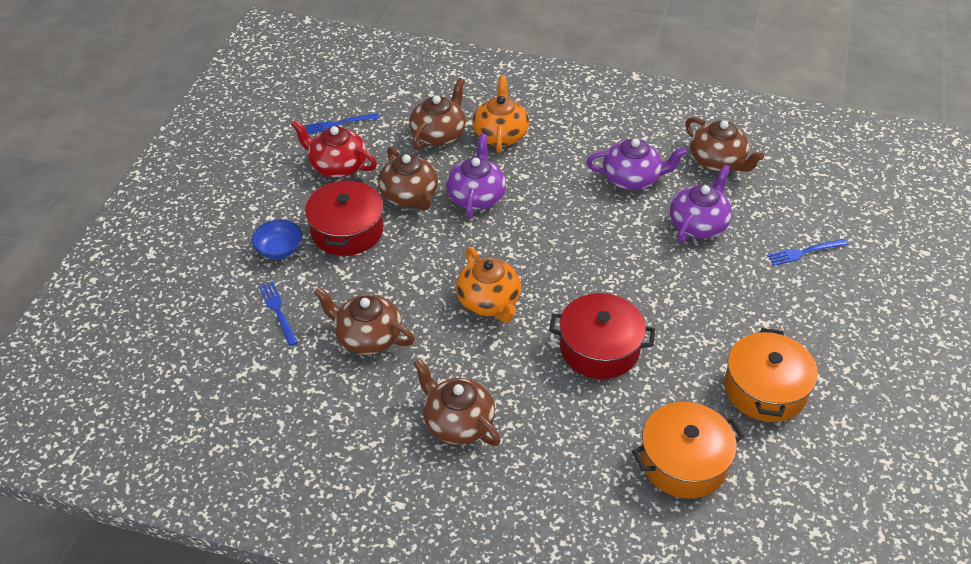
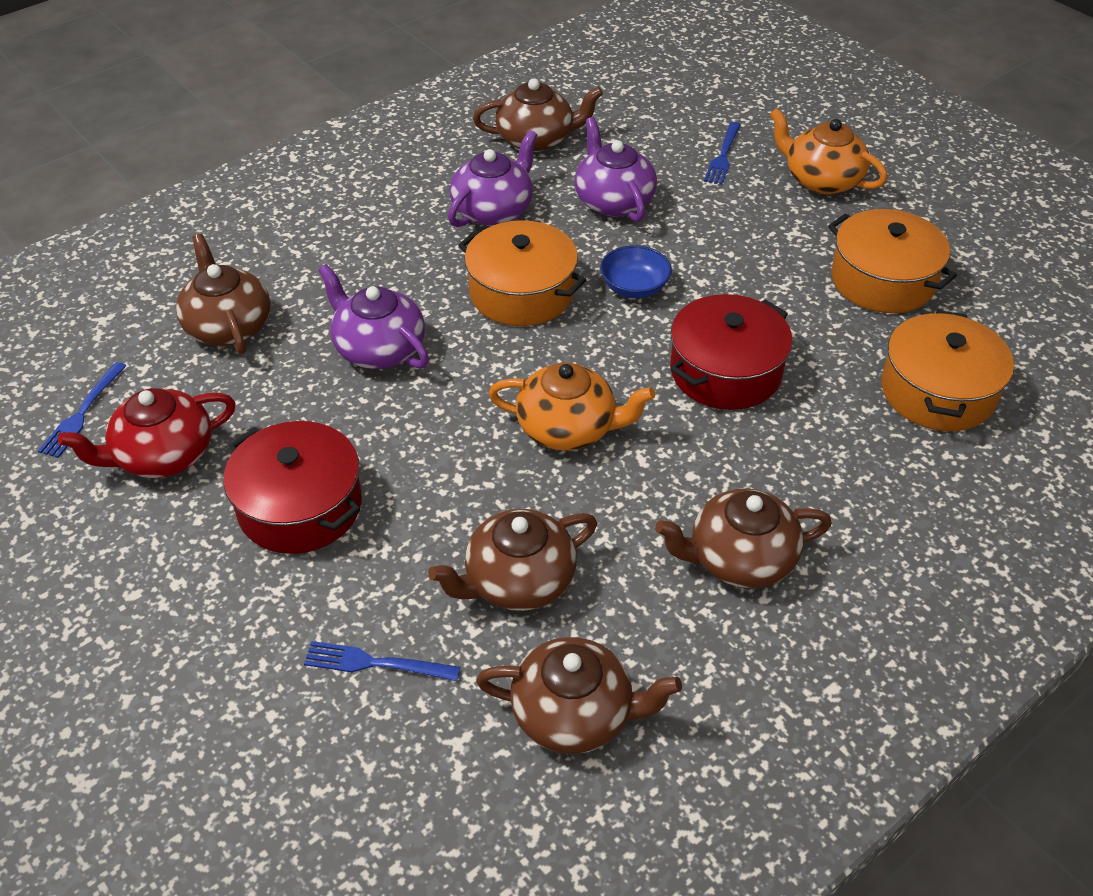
camera: 55 degrees left, 0 degrees up
(279, 249) = (254, 602): blue bowl -> blue bowl (634, 287)
(409, 196) = (307, 410): brown teapot -> brown teapot (574, 714)
(500, 134) = (297, 273): orange teapot -> orange teapot (821, 180)
(576, 227) = (522, 292): none -> orange pot

